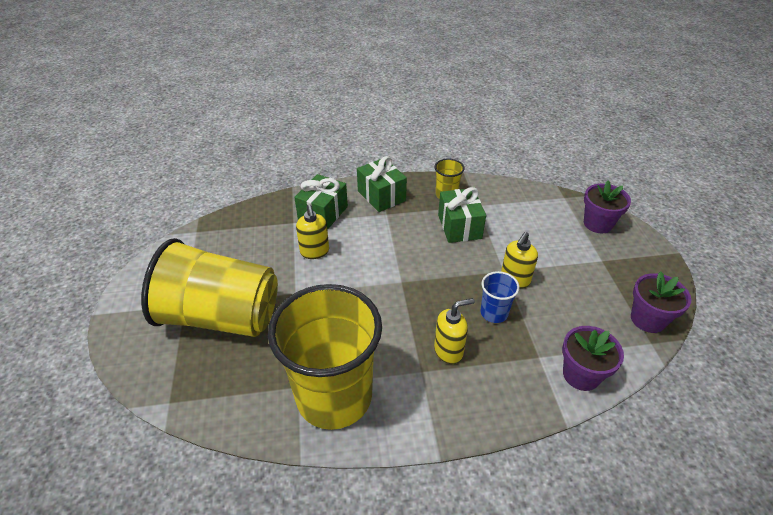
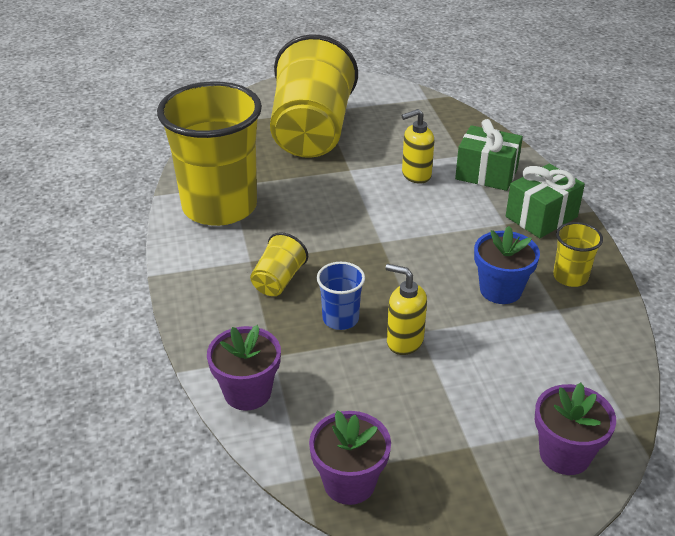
camera: 85 degrees right, 5 degrees down
(449, 351) = (278, 280): yellow soap dispenser -> yellow cup
(459, 226) = (500, 290): green gift -> blue flower pot

